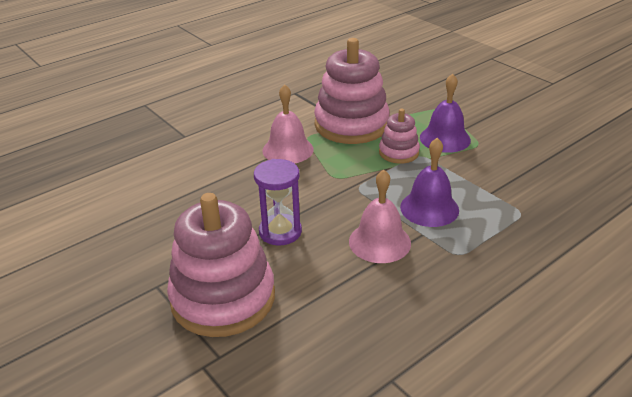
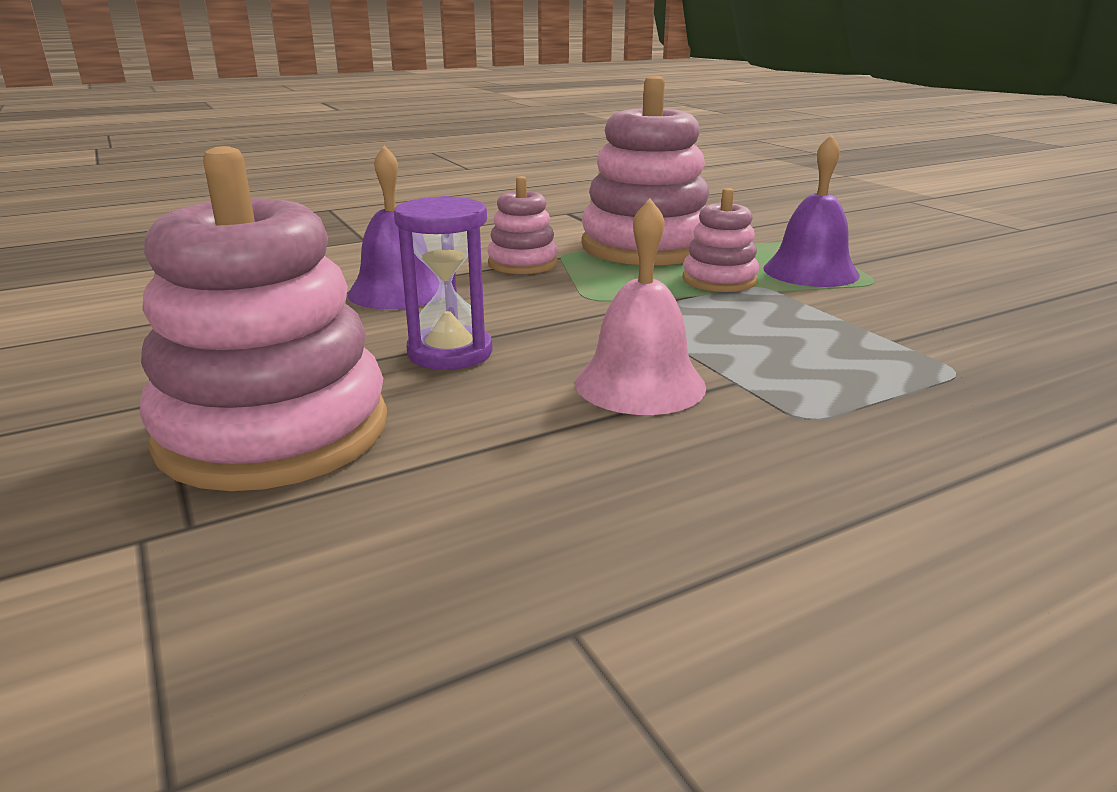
camera: 10 degrees right, 10 degrees down
(288, 150) = (522, 263): pink bell -> pink stacking toy
(429, 208) = (759, 349): purple bell -> purple bell (398, 291)

